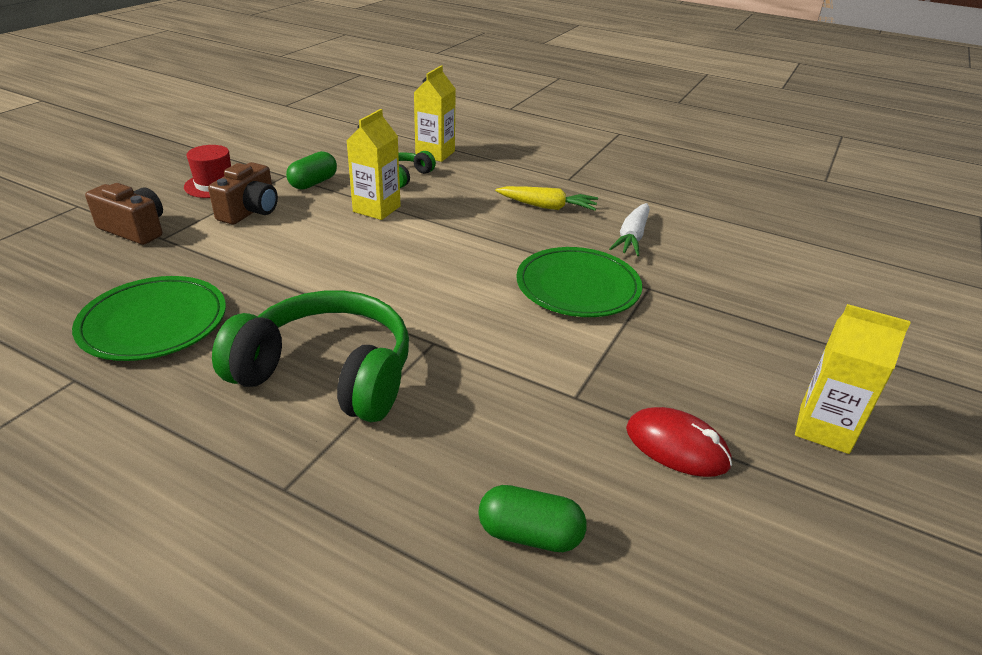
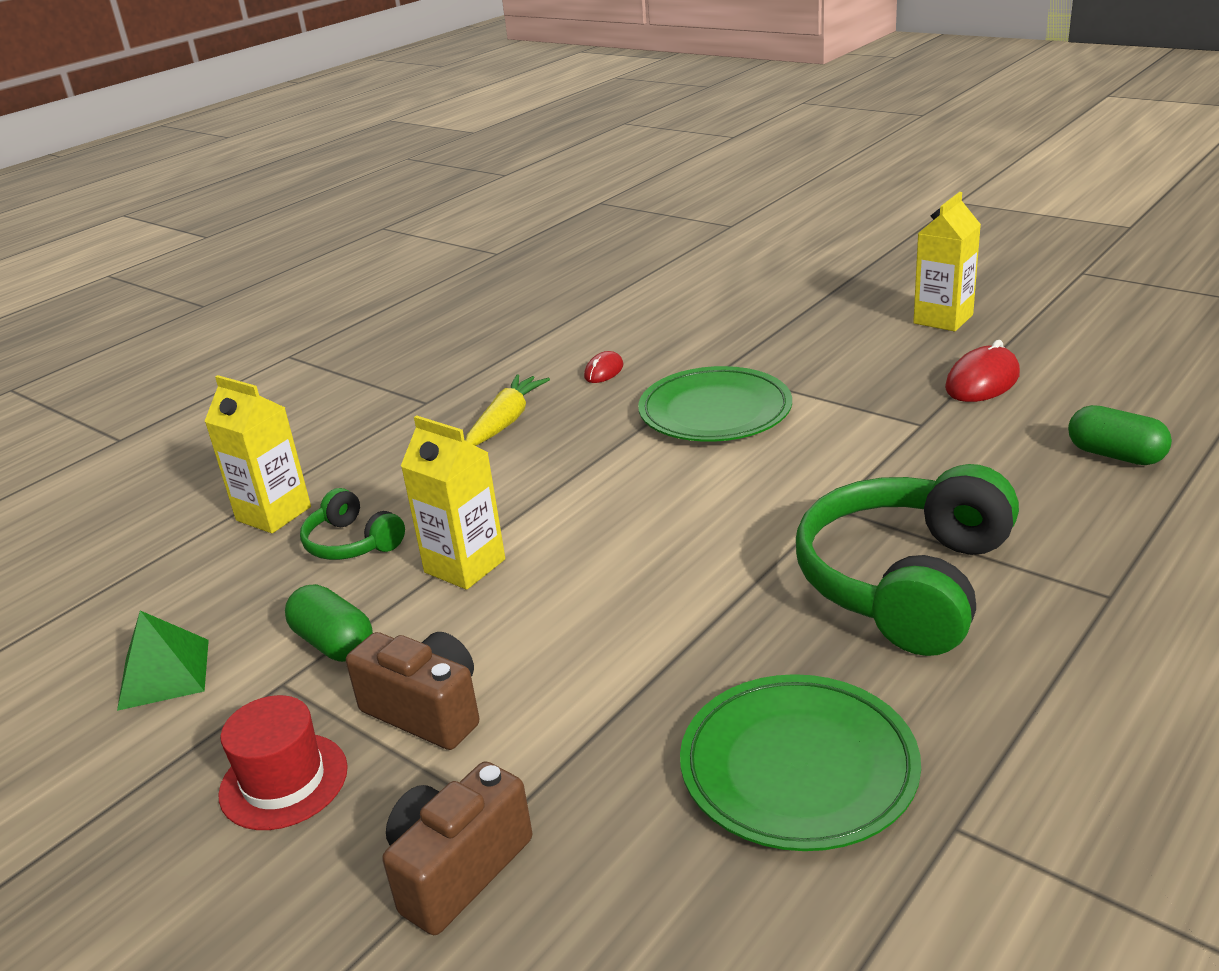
camera: 75 degrees left, 5 degrees down
(301, 150) = (164, 673): none -> green pyramid
(530, 534) = (1115, 455): green capsule -> green capsule turned 75 degrees counterclockwise
(632, 237) = (604, 371): white carrot -> red mouse

